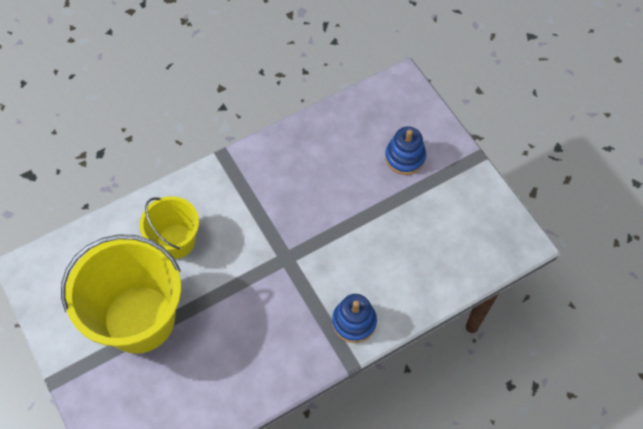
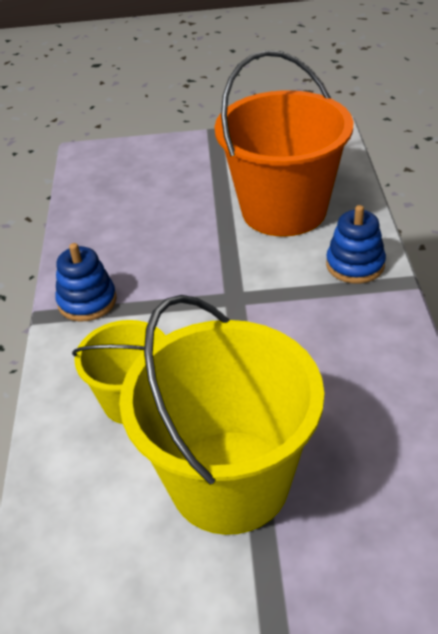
camera: 60 degrees left, 20 degrees down
(396, 250) = (284, 210): none -> orange bucket
(405, 157) = (176, 175): blue stacking toy -> blue stacking toy (87, 301)

